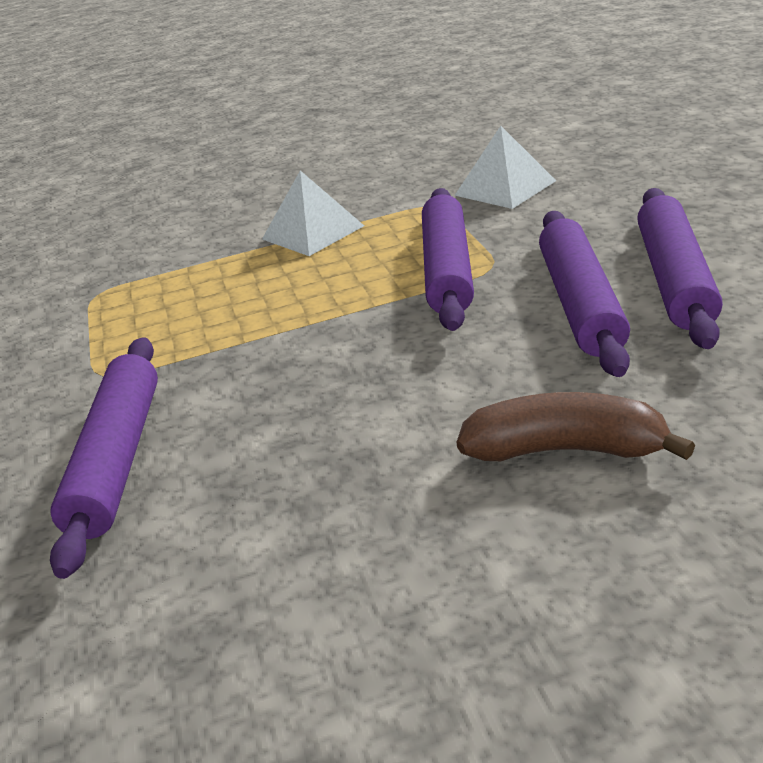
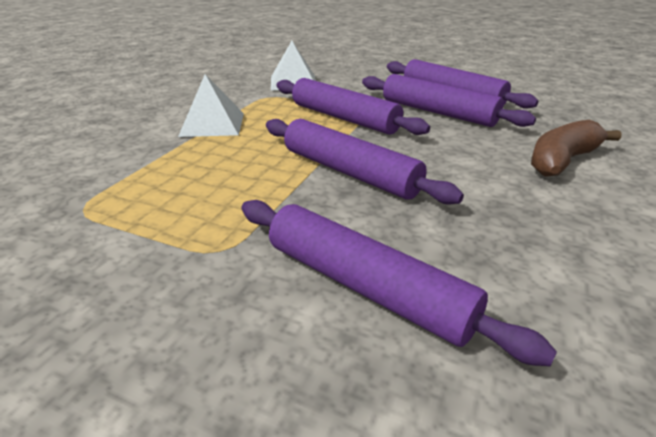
camera: 55 degrees left, 0 degrees up
(312, 347) = (349, 172): none -> purple rolling pin

